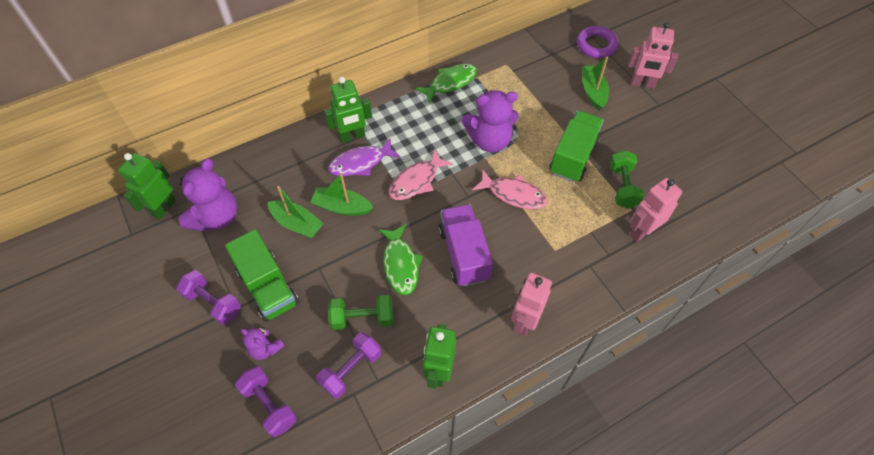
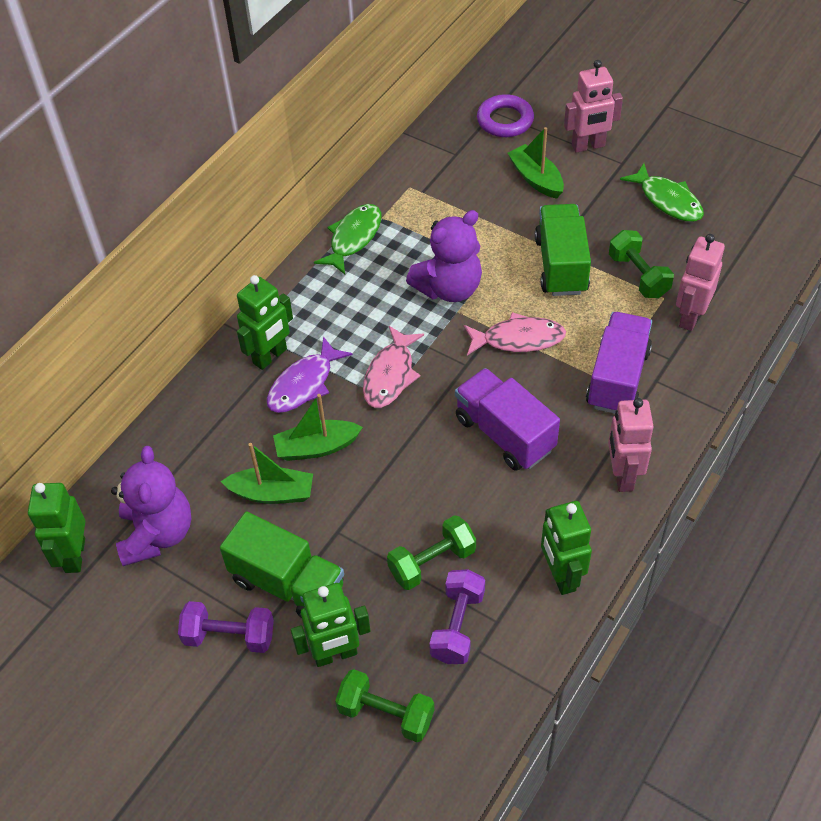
camera: 25 degrees left, 5 degrees down
(265, 348) = (335, 654): purple teddy bear -> green robot
(269, 405) = (386, 714): purple dumbbell -> green dumbbell
(400, 264) = (436, 480): green fish -> green fish (667, 200)
(563, 251) = (617, 378): none -> purple truck

